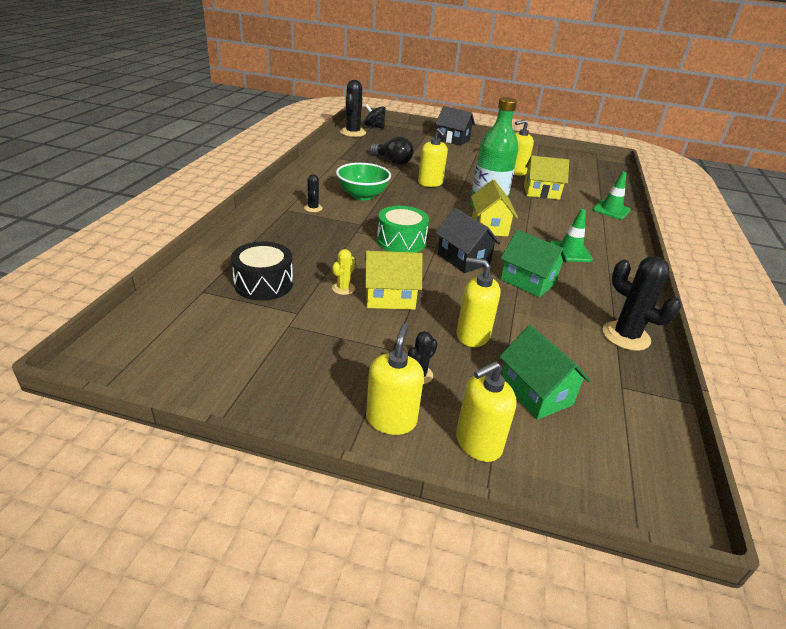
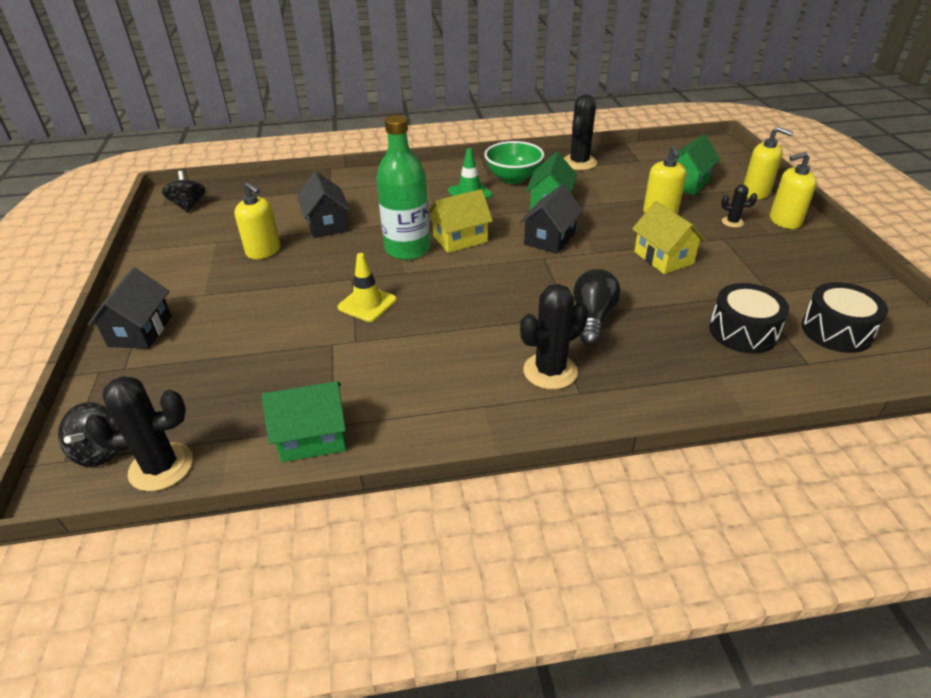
camera: 110 degrees left, 5 degrees up
(209, 326) = (836, 331): none -> black drum
(313, 208) = (550, 371): black cactus -> black cactus, size x1.93
(336, 154) = (312, 437): none -> green house
(343, 288) = (684, 284): yellow cactus -> none
(362, 195) = (467, 345): green bowl -> green bowl (513, 178)
(392, 161) = (304, 361): black light bulb -> black light bulb (593, 318)
(401, 241) = (557, 280): green drum -> none
(430, 183) = (367, 304): yellow soap dispenser -> yellow traffic cone
(541, 192) = (326, 224): yellow house -> black house
(591, 164) = (188, 205): none -> black spinning top
(611, 210) = (343, 183): green traffic cone -> none

